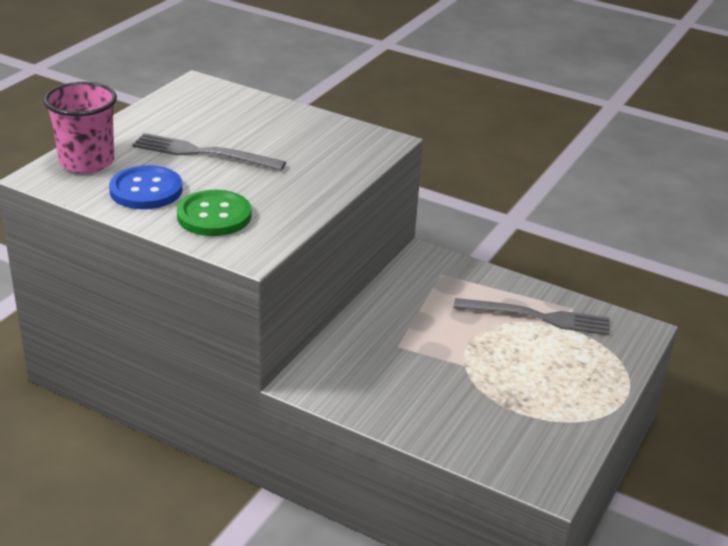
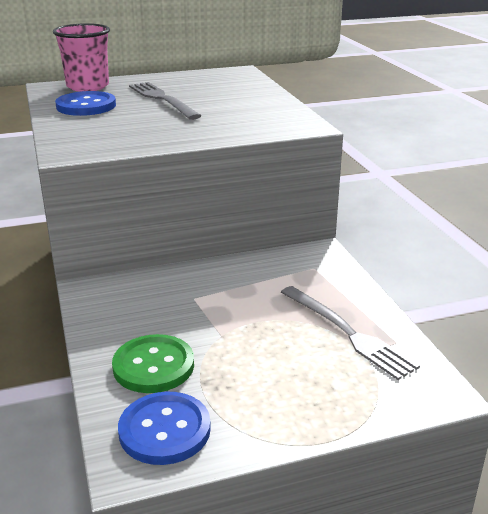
camera: 45 degrees right, 5 degrees down
(214, 216) = (93, 128): green button -> green button (153, 366)
(534, 450) = (164, 430): none -> blue button

